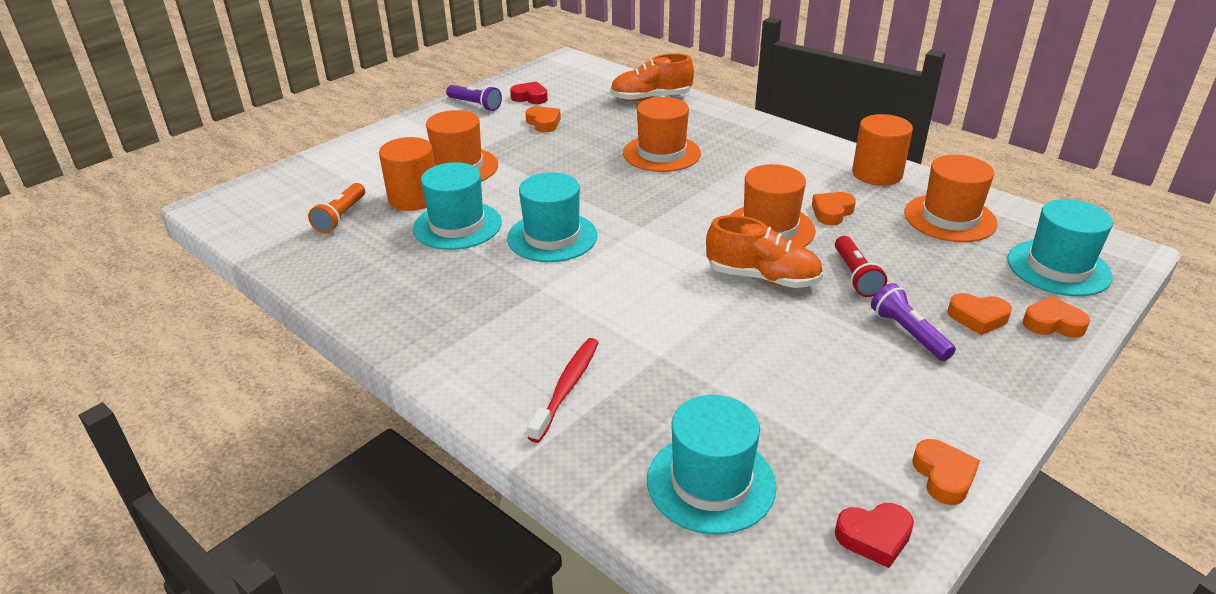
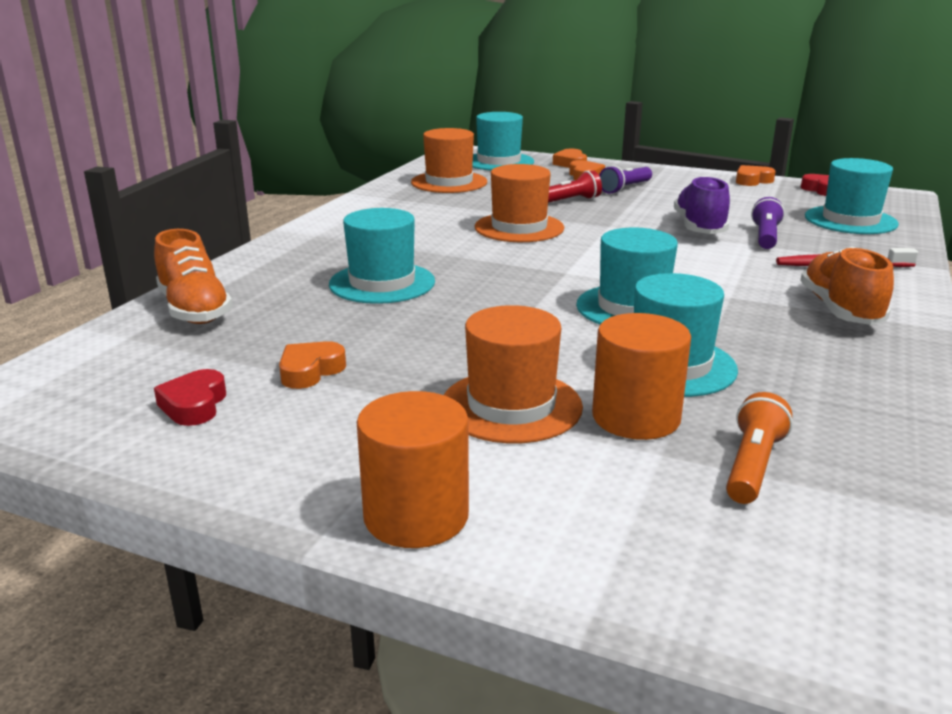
camera: 110 degrees left, 10 degrees down
(341, 217) = (752, 465): orange flashlight -> orange flashlight turned 60 degrees counterclockwise
(475, 105) = (239, 456): purple flashlight -> purple flashlight (765, 237)
(661, 153) = (382, 283): orange hat -> turquoise hat
(728, 337) = (699, 228): none -> purple shoe
(762, 278) = (603, 224): orange shoe -> orange shoe (840, 310)
(832, 212) = (469, 211): orange heart -> none
(877, 174) = (381, 201): orange cylinder -> orange cylinder (416, 516)

